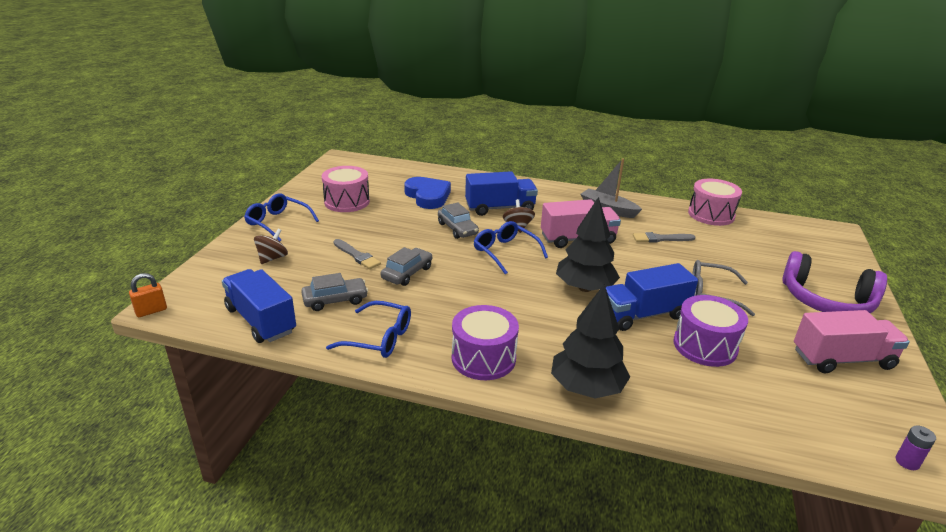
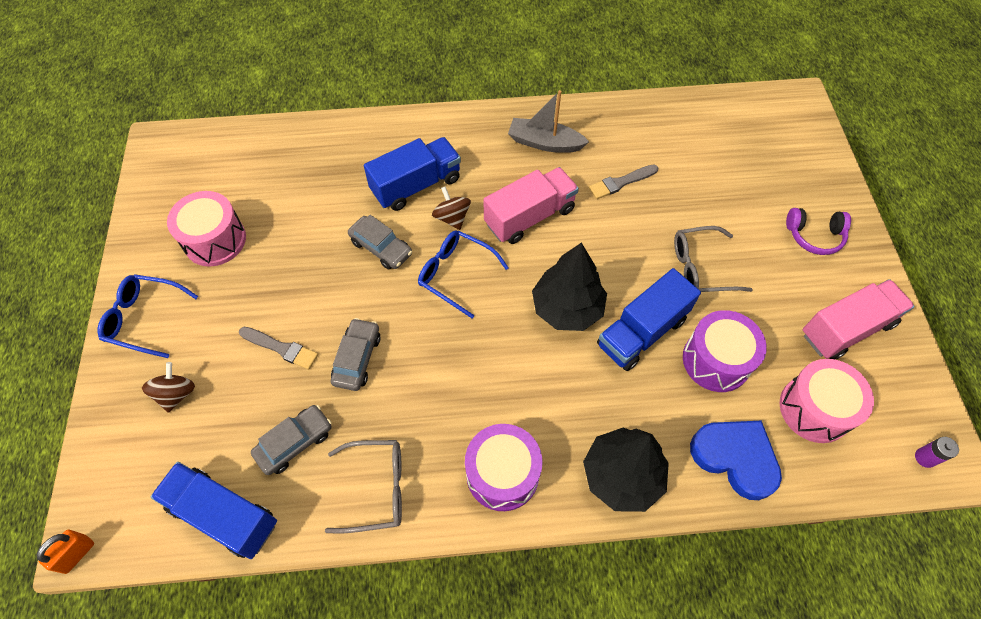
camera: 20 degrees left, 30 degrees up
(379, 338) = (376, 488): blue glasses -> grey glasses
(428, 196) = (315, 191): blue heart -> blue heart (735, 458)
(711, 214) = (662, 113): pink drum -> pink drum (814, 409)
(826, 301) = (814, 236): purple headphones -> purple headphones, size x0.58

